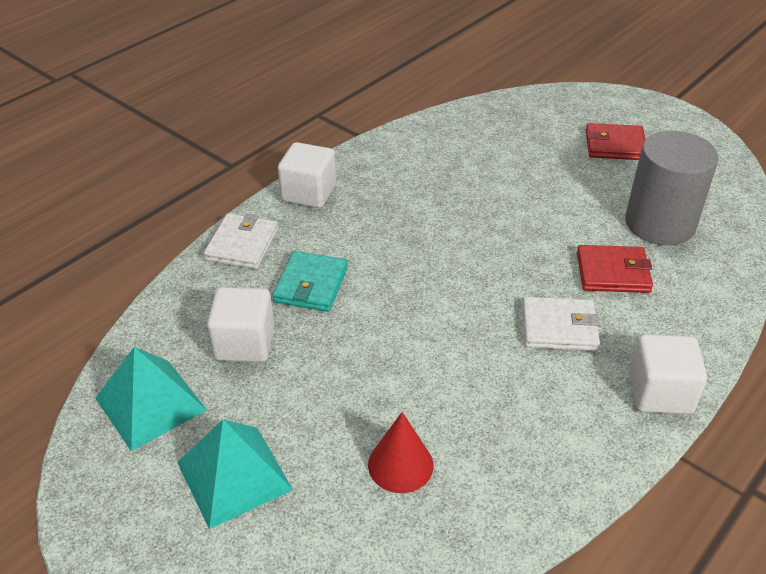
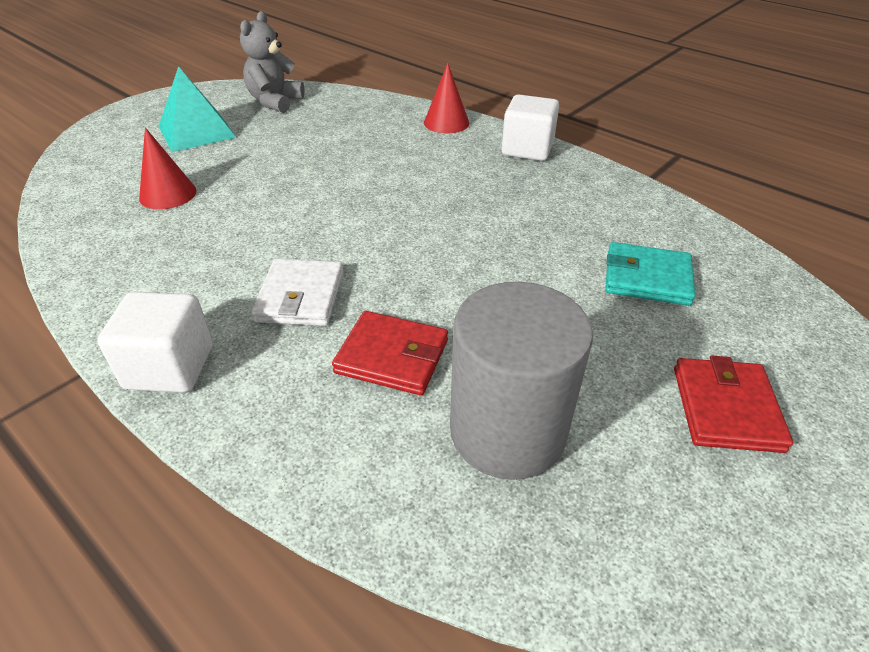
camera: 90 degrees right, 0 degrees up
(150, 404) = (275, 102): turquoise pyramid -> grey teddy bear
(242, 245) = (446, 123): white wallet -> red cone
(244, 343) = (325, 129): white cube -> none
(311, 285) = (391, 153): turquoise wallet -> turquoise wallet (647, 278)
(612, 272) = (392, 356): red wallet -> red wallet turned 75 degrees counterclockwise

